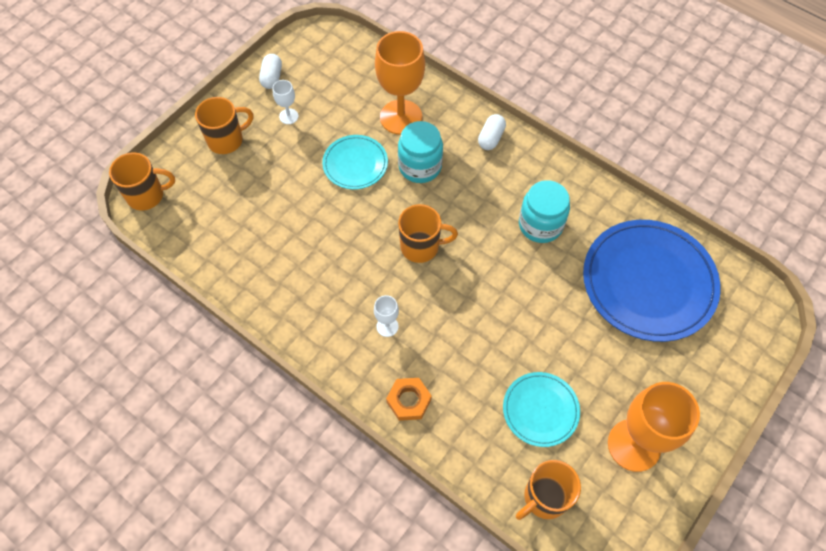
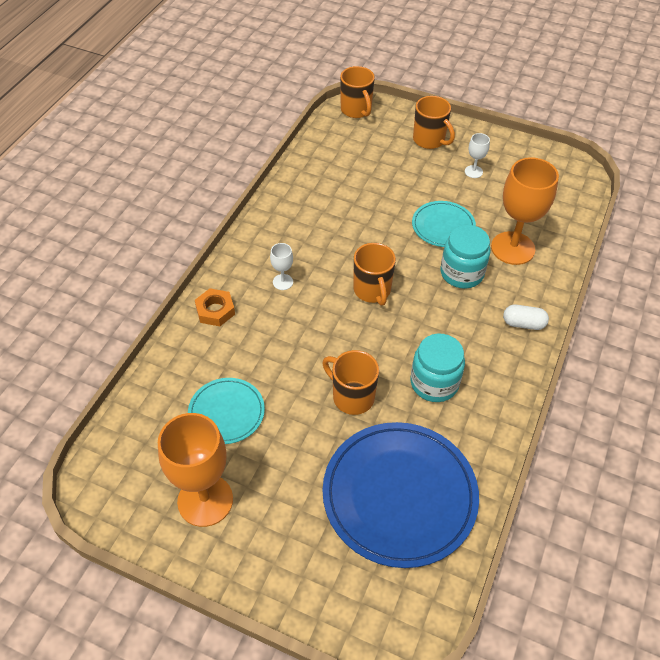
camera: 75 degrees right, 10 degrees down
(272, 77) = (510, 151): white capsule -> none
(544, 498) = (140, 428): orange mug -> orange mug (352, 397)

